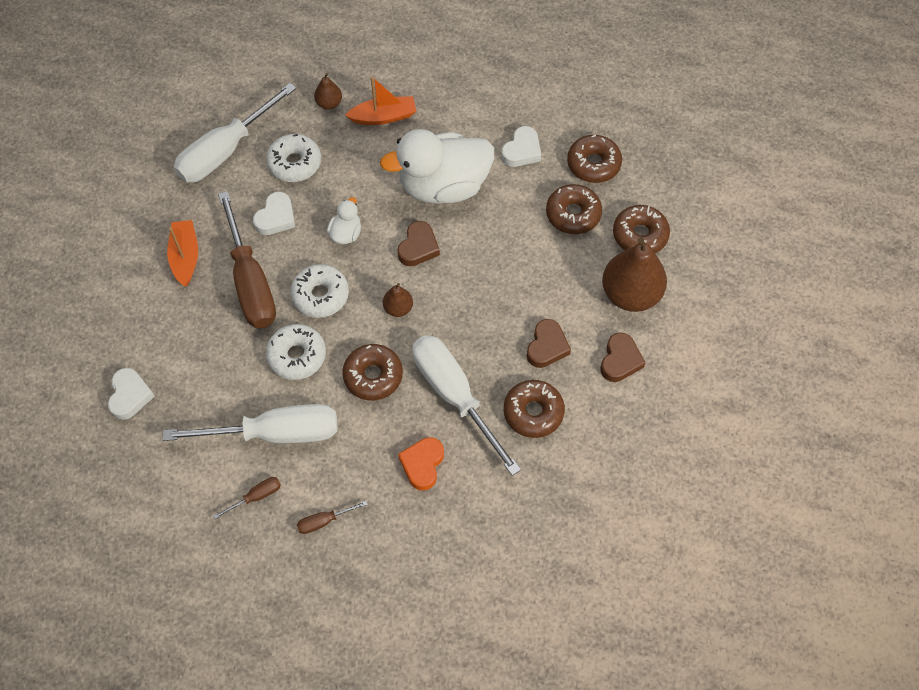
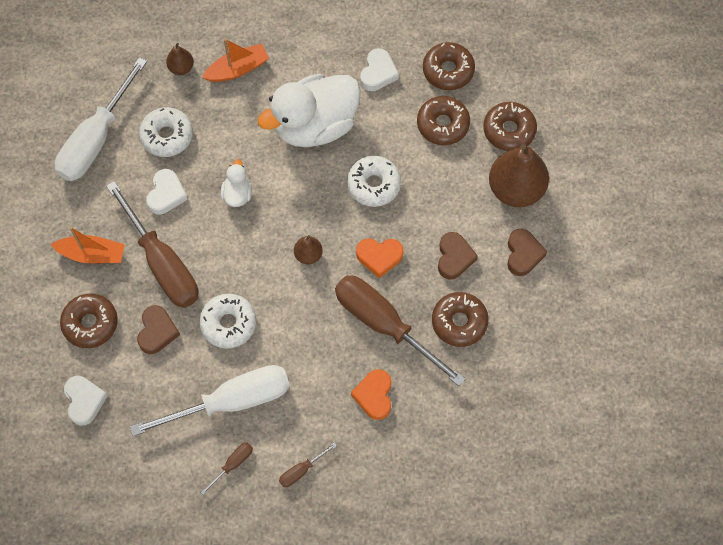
camera: 15 degrees left, 5 degrees up
(185, 257) = (92, 254): orange boat -> orange boat turned 120 degrees clockwise
(320, 295) = (232, 260): white donut -> white donut (373, 185)
(373, 376) = (305, 325): brown donut -> brown donut (90, 323)
(418, 247) = (309, 191): brown heart -> brown heart (157, 331)
(454, 395) = (384, 324): white screwdriver -> brown screwdriver
(469, 328) = (379, 257): none -> orange heart

